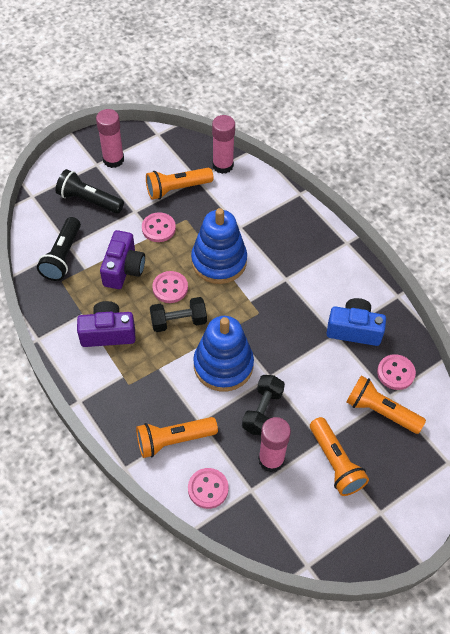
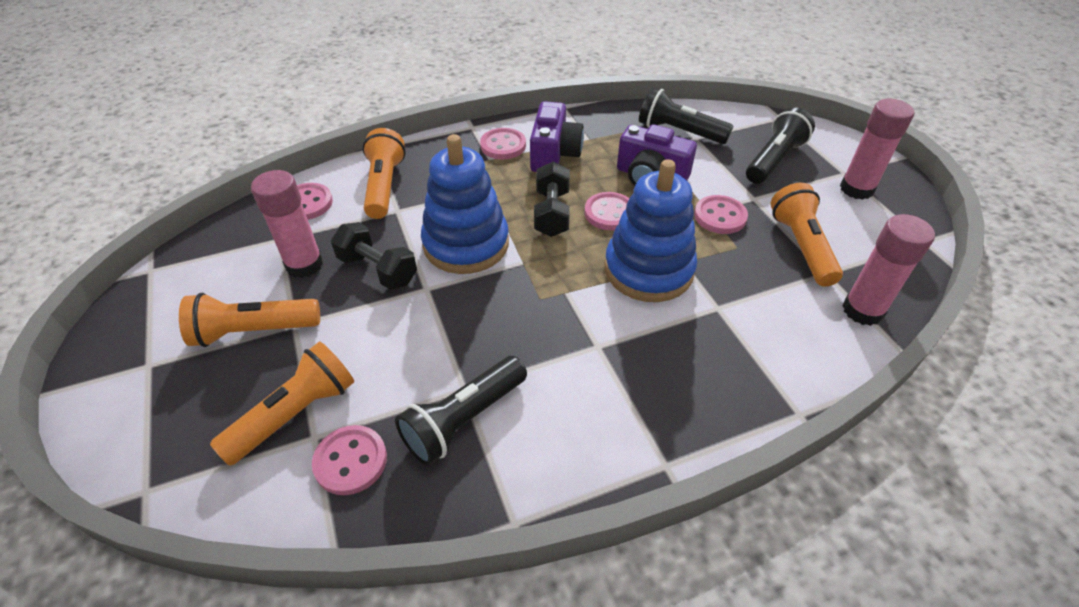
camera: 105 degrees right, 10 degrees down
(103, 370) = (503, 145): none -> pink button
(354, 330) = (463, 420): blue camera -> black flashlight

